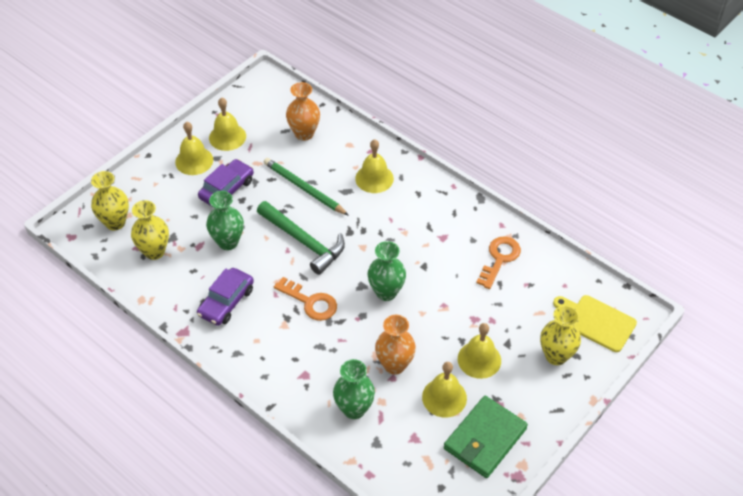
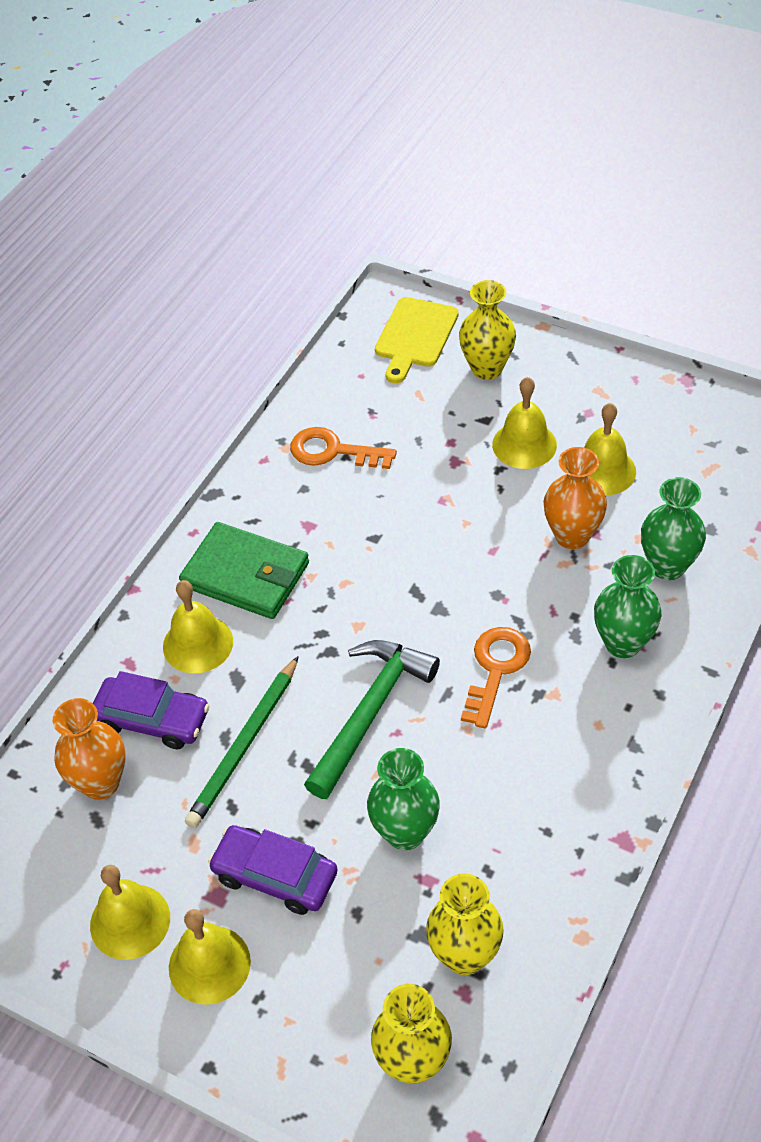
camera: 100 degrees left, 0 degrees up
(226, 302) = (538, 793): purple car -> purple car (152, 719)
(386, 292) = (441, 574): green vase -> green vase (623, 643)
(485, 439) = (648, 418): green wallet -> green wallet (245, 575)

